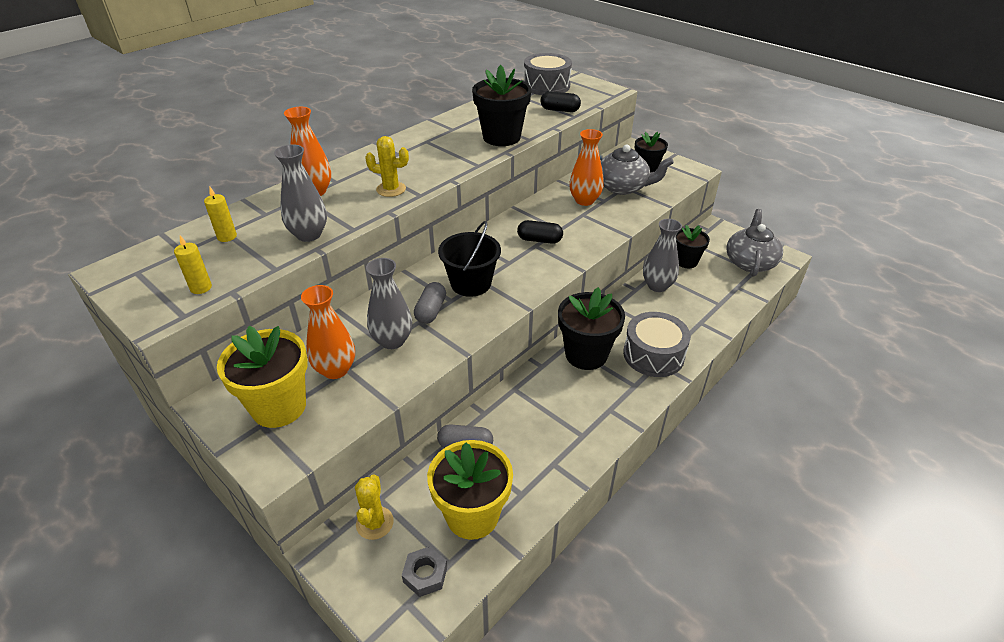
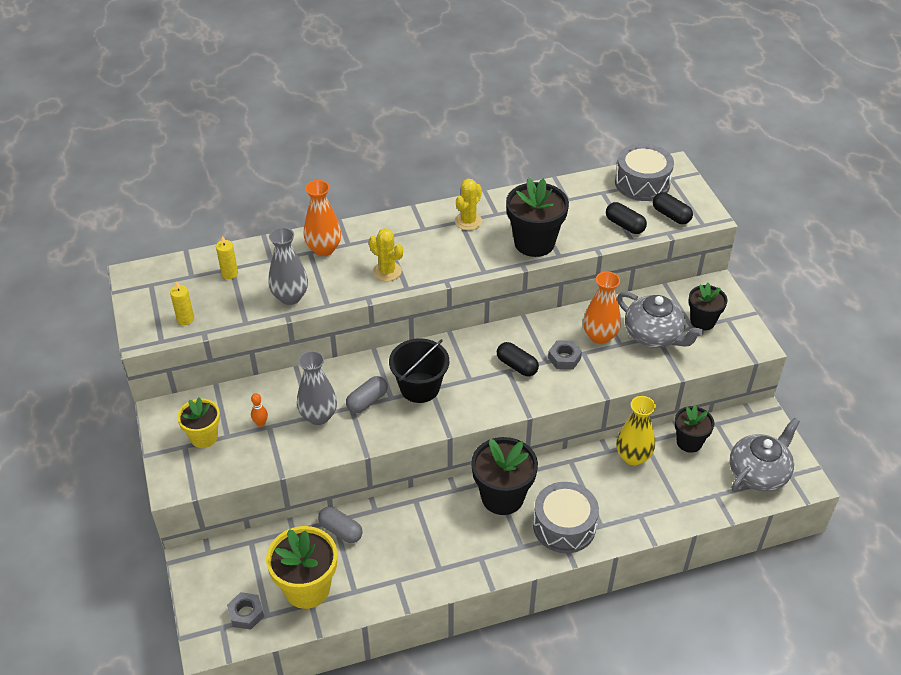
camera: 30 degrees right, 5 degrees up
(279, 407) = (204, 437): yellow flower pot -> yellow flower pot, size x0.62
(335, 369) = (261, 423): orange vase -> orange bowling pin
(375, 523) = (236, 558): yellow cactus -> yellow cactus (468, 221)
(572, 222) = (564, 358): none -> grey nut
(586, 97) = (671, 215): none -> black capsule
(657, 286) = (633, 457): grey vase -> yellow vase

